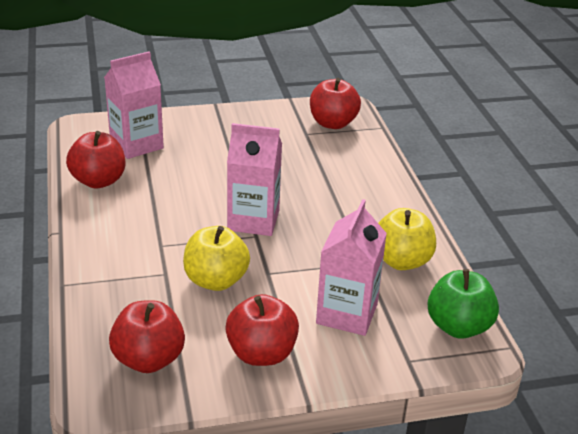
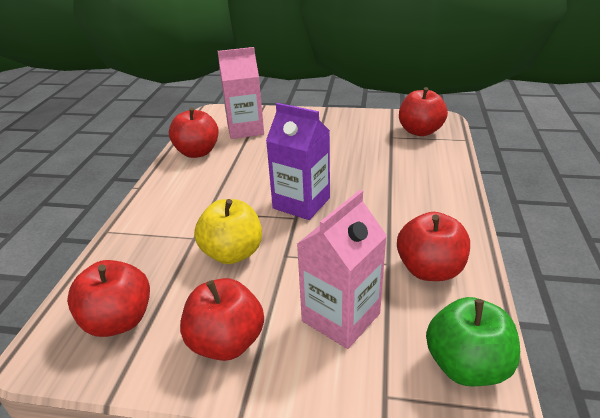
camera: 25 degrees right, 0 degrees up
(253, 220) = (301, 203): pink carton -> purple carton
(401, 261) = (429, 270): yellow apple -> red apple

